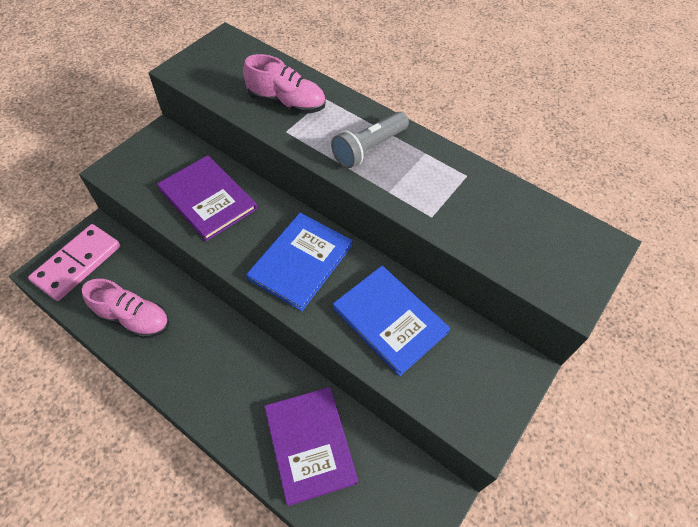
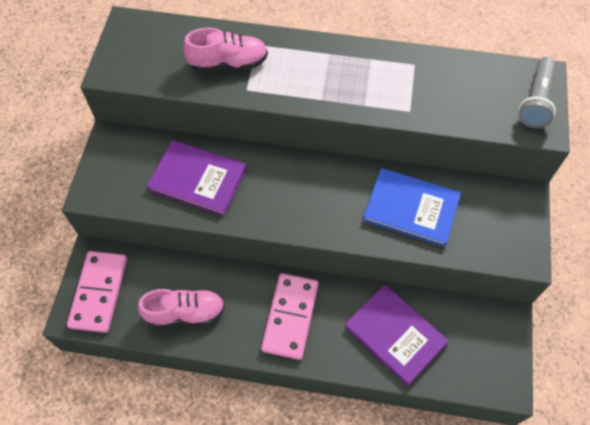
camera: 25 degrees left, 5 degrees up
(221, 372) = (290, 317): none -> pink domino
(301, 262) = (313, 196): blue book -> none
(369, 148) = (325, 75): grey flashlight -> grey flashlight (536, 101)

